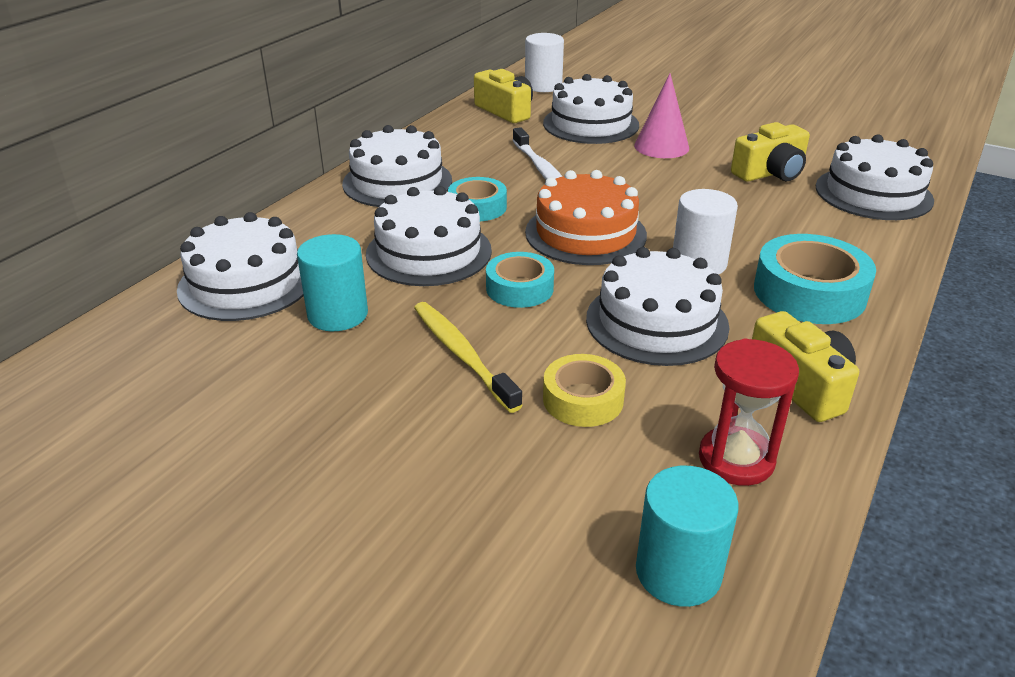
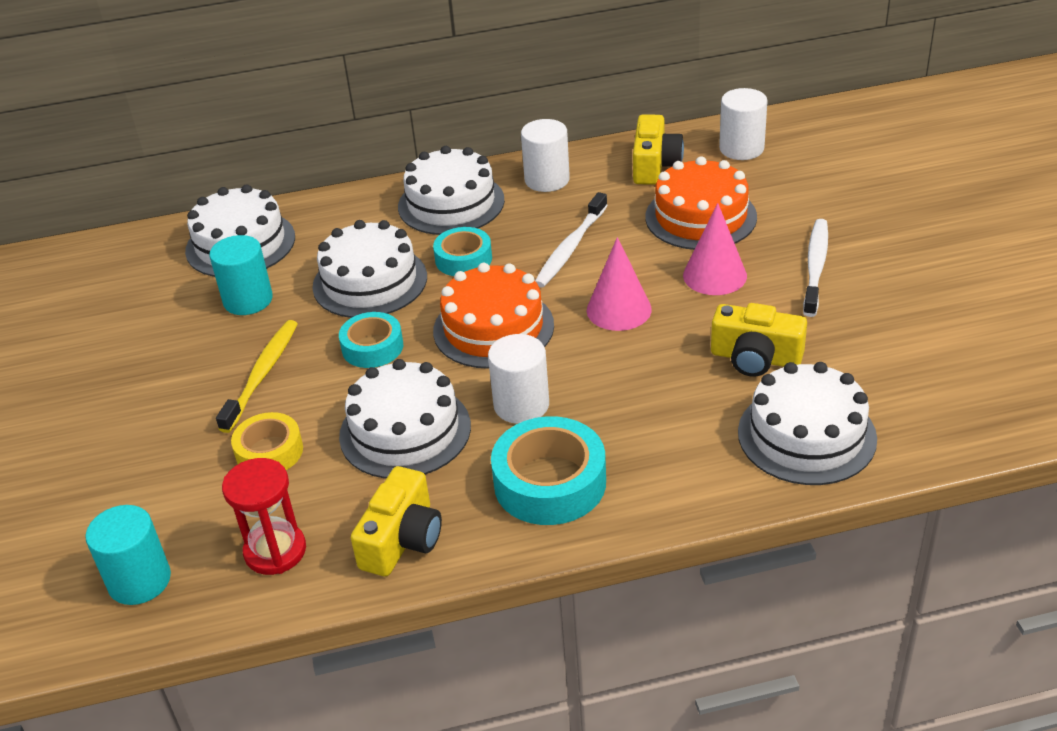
camera: 50 degrees right, 5 degrees up
(445, 143) = (547, 180): none -> white cylinder
(591, 124) = (700, 217): white cake -> orange cake
(644, 186) = (619, 309): none -> pink cone
(705, 121) = (815, 267): none -> white toothbrush

